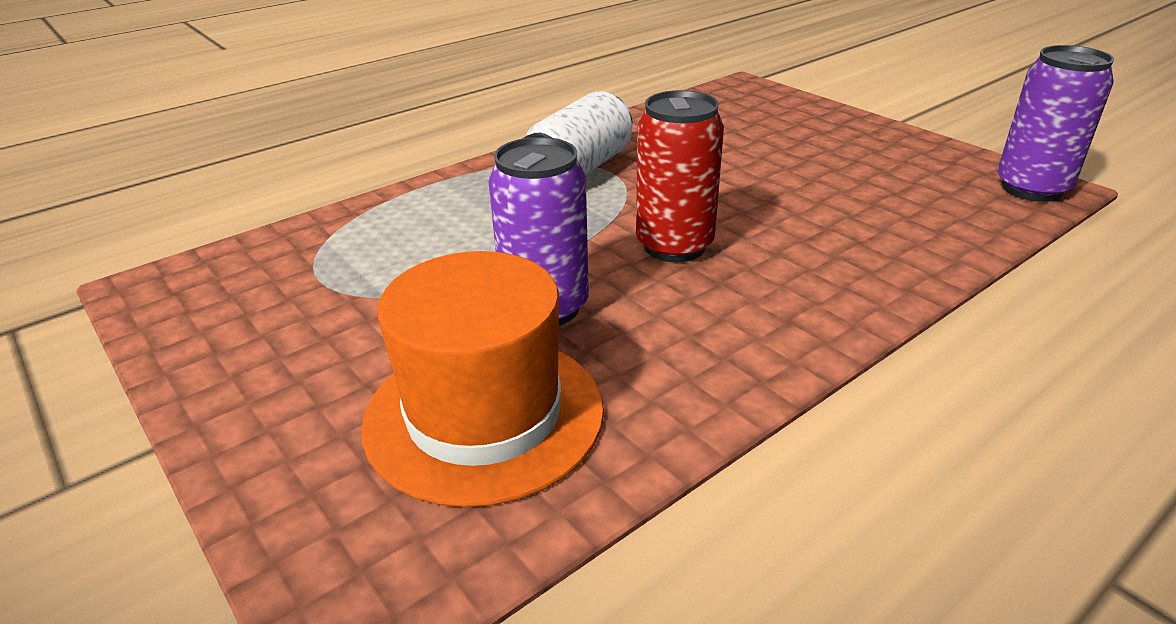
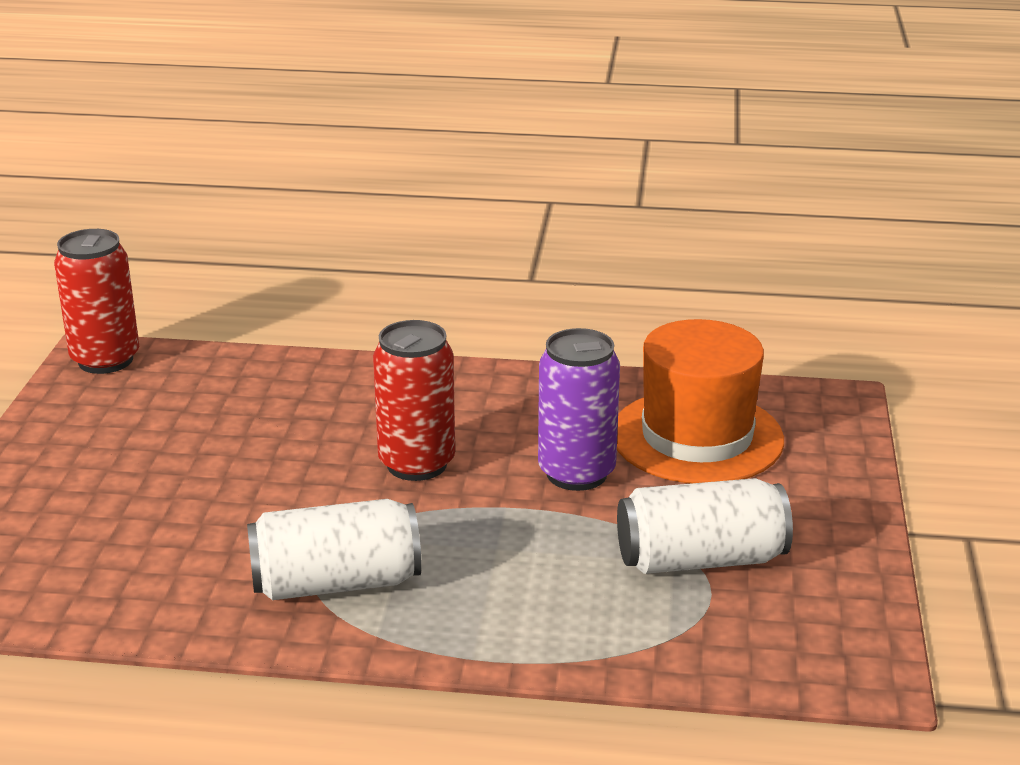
camera: 135 degrees left, 5 degrees down
(351, 297) = (700, 559): none -> white can
(1031, 189) = (105, 360): purple can -> red can

